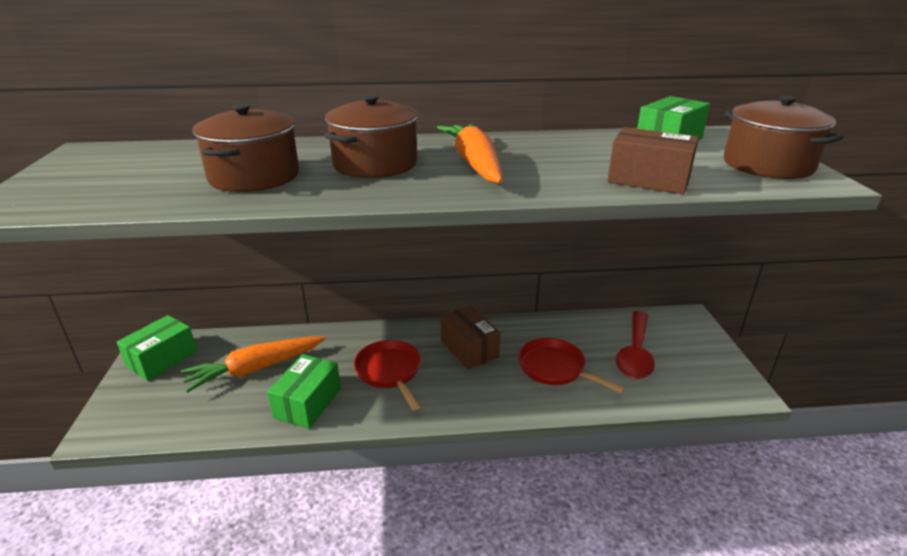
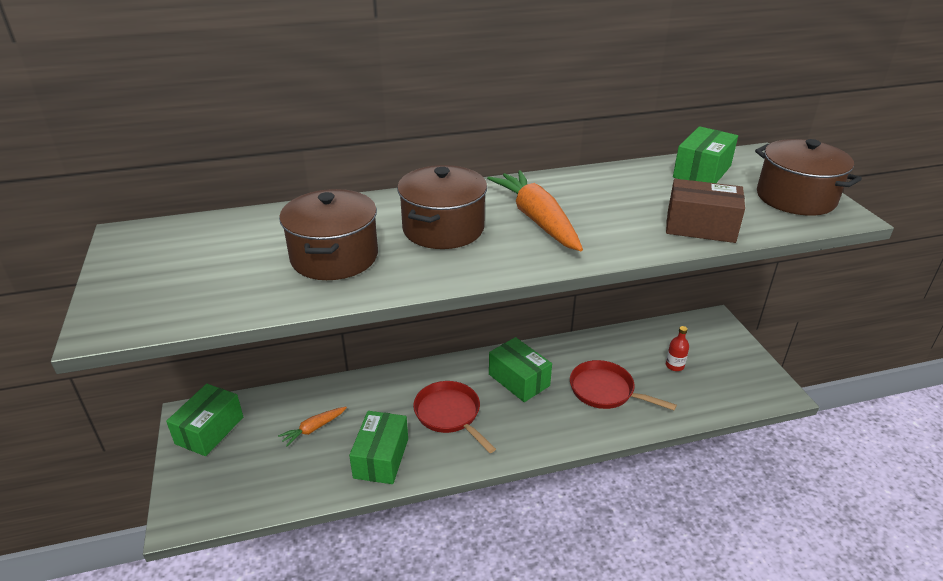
camera: 10 degrees left, 5 degrees up
(255, 369) = (313, 429): orange carrot -> orange carrot, size x0.51
(469, 349) = (519, 380): brown box -> green box
(635, 353) = (674, 366): red spoon -> red bottle

